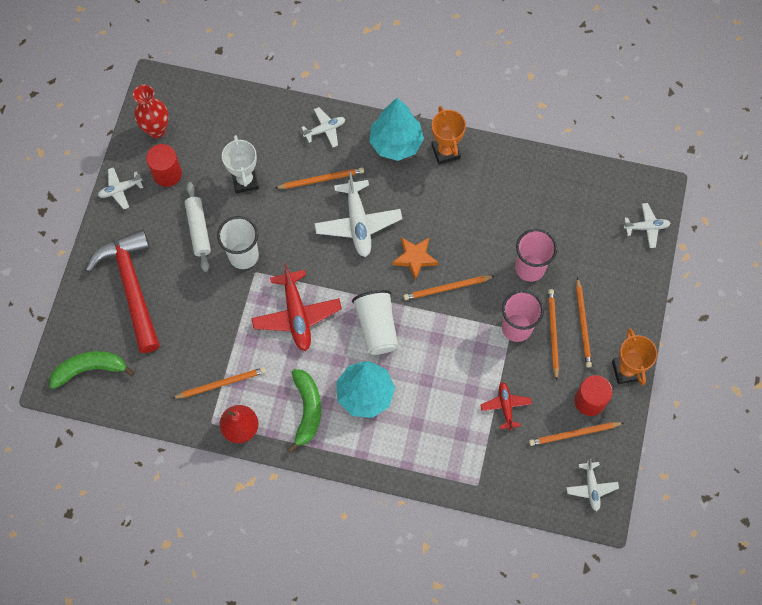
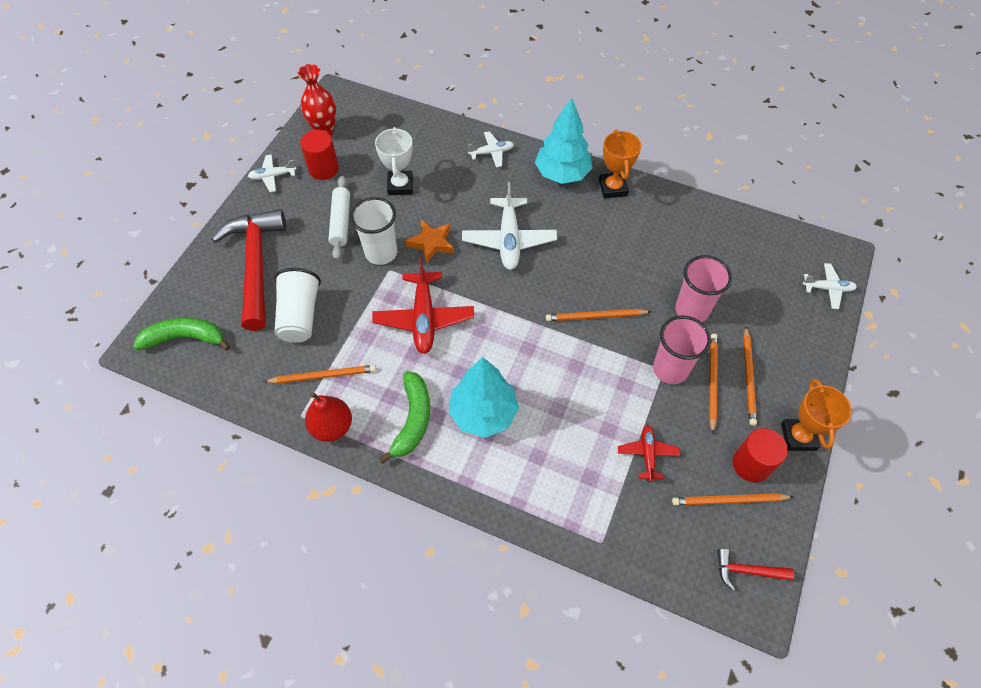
camera: 10 degrees right, 10 degrees down
(321, 179) = (478, 195): orange pencil -> none
(377, 327) = (510, 344): white cup -> white cup (300, 316)
(415, 258) = (564, 281): orange star -> orange star (431, 243)
(591, 487) = (746, 571): white plane -> red hammer

